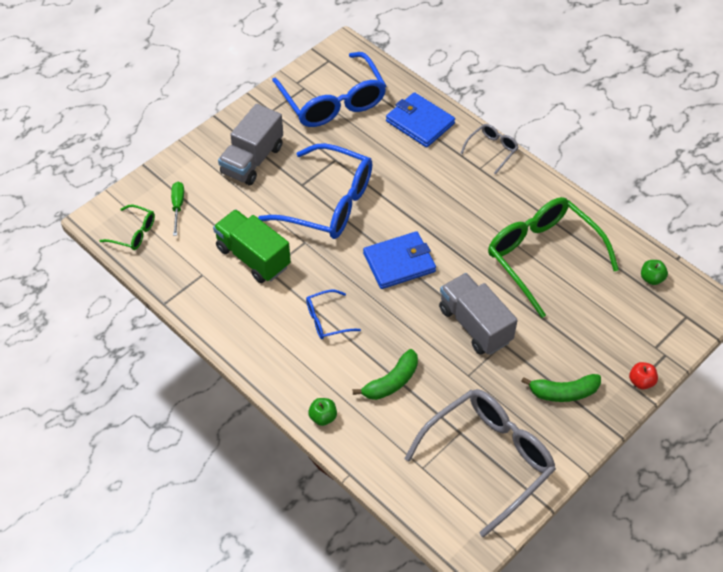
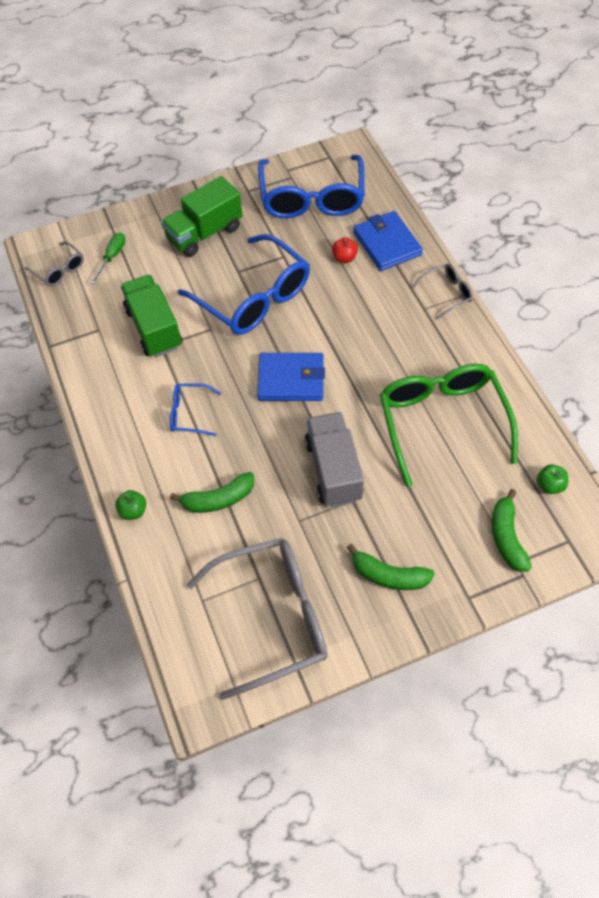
camera: 25 degrees right, 5 degrees up
(134, 233) = (59, 270): green glasses -> grey glasses
(252, 160) = (204, 233): grey truck -> green truck
(639, 330) = (507, 537): none -> green banana
(641, 381) = (480, 595): red apple -> red apple (344, 258)

